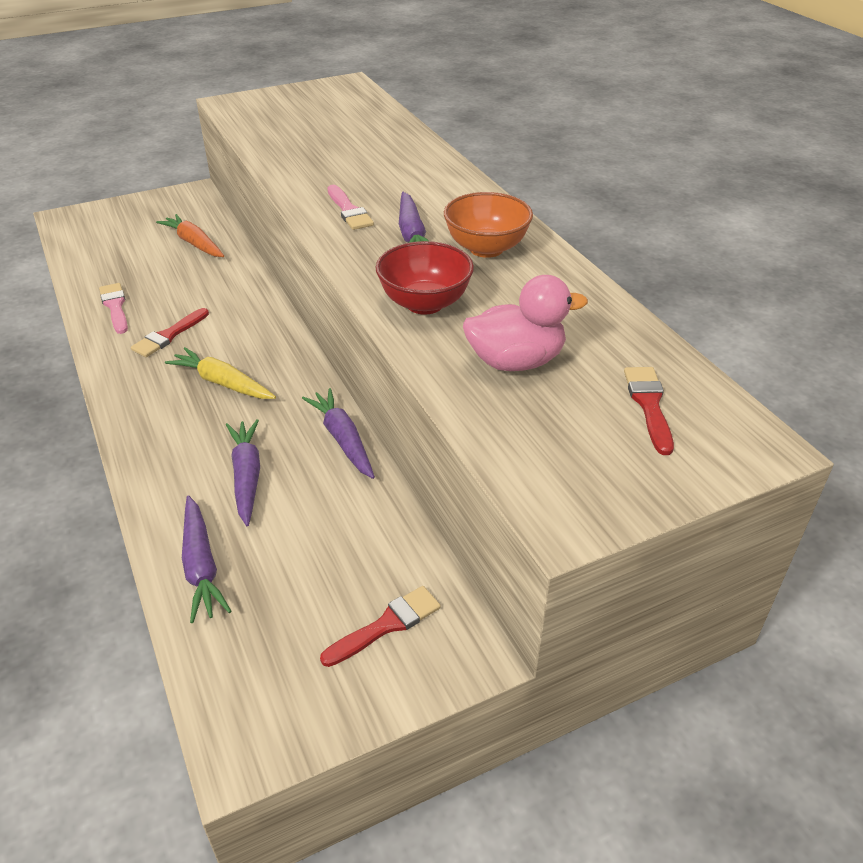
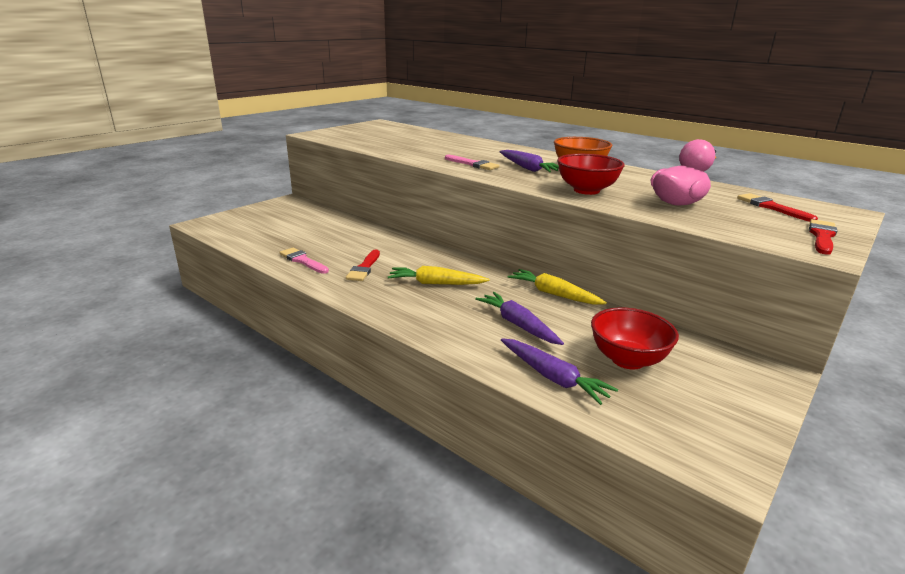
camera: 25 degrees left, 15 degrees down
(194, 243) = (322, 223): orange carrot -> none
(313, 570) = (627, 360): none -> red bowl
(343, 439) = (553, 294): purple carrot -> yellow carrot
(386, 625) = (710, 374): red brush -> red brush (822, 236)

